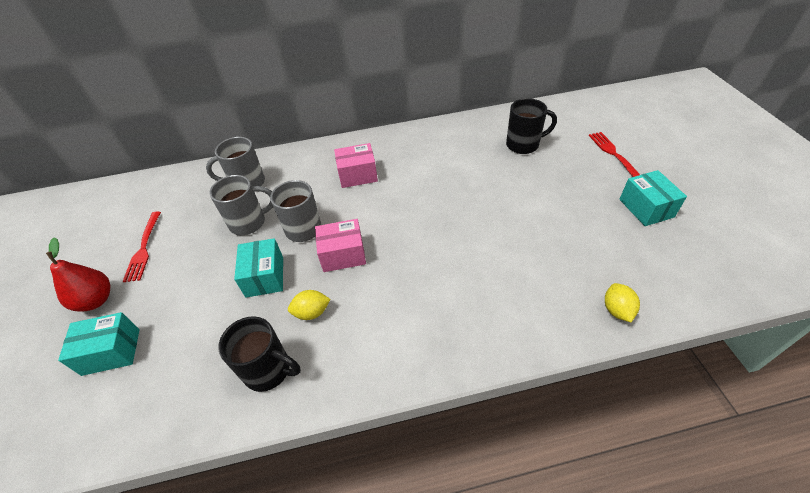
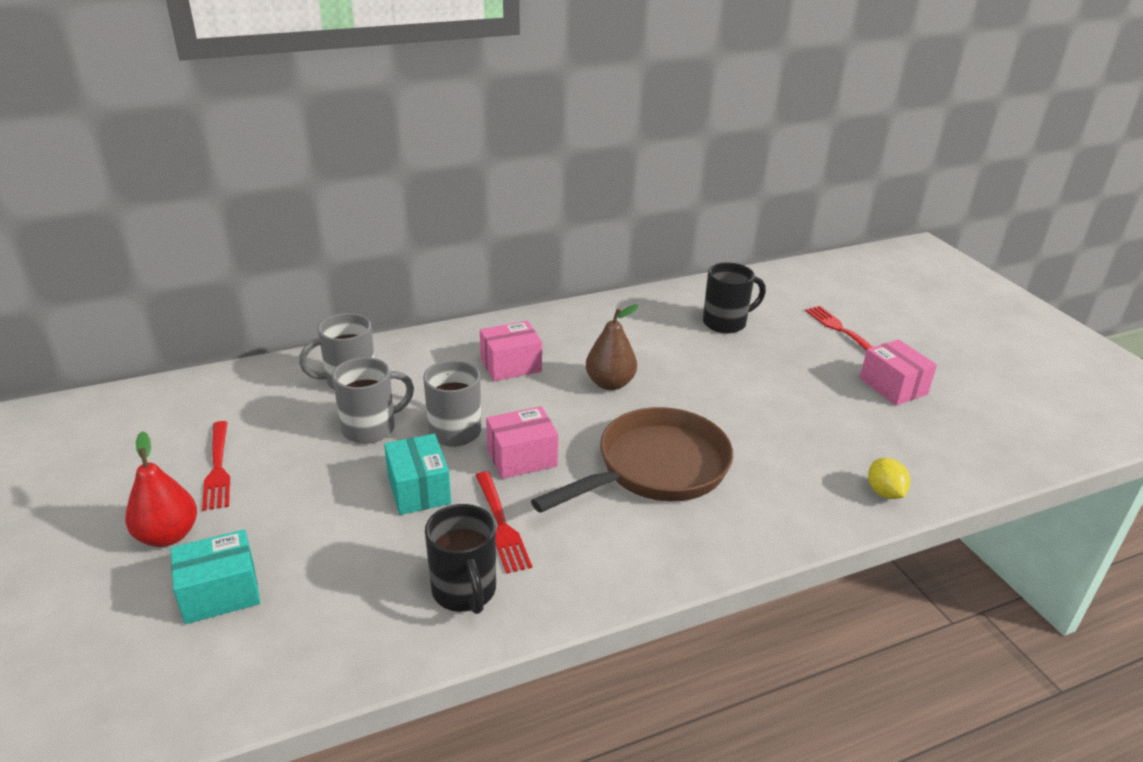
camera: 15 degrees left, 15 degrees down
(269, 370) = (465, 592): black mug -> black mug turned 60 degrees clockwise
(312, 312) = (501, 524): yellow lemon -> red fork
(423, 194) = (610, 383): none -> brown pear
(437, 272) = (655, 469): none -> brown pan
(646, 208) = (893, 386): turquoise box -> pink box

